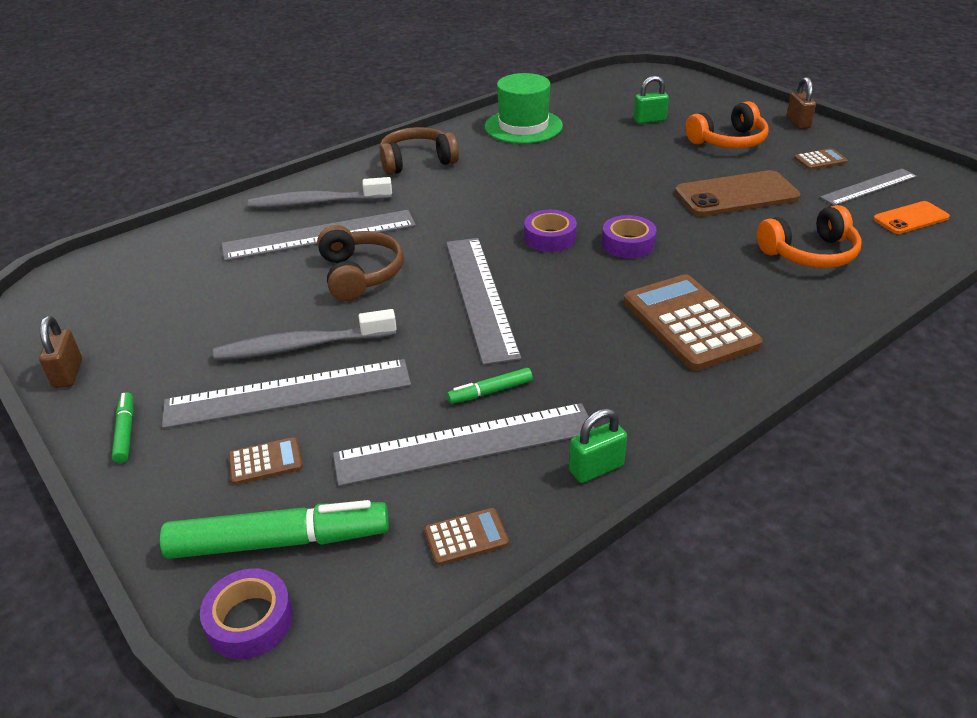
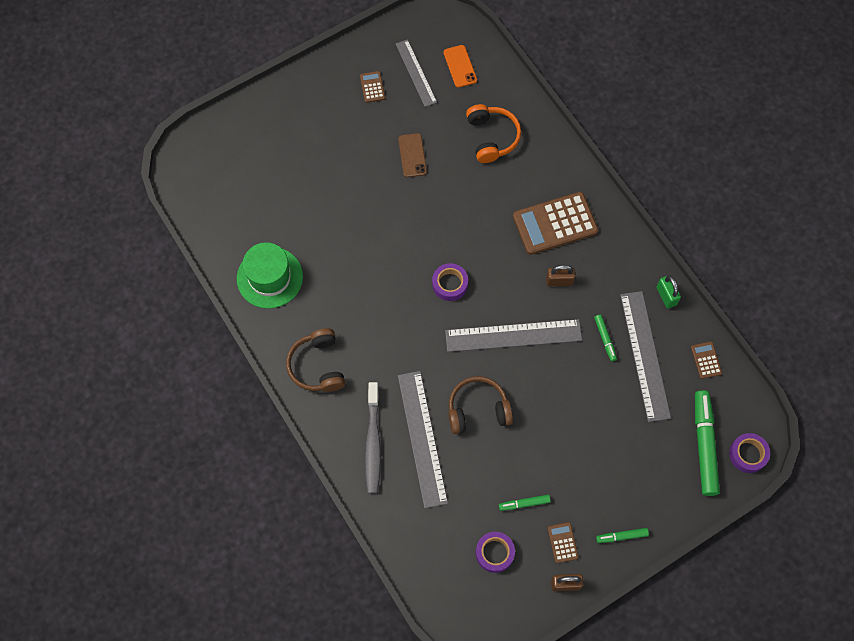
camera: 85 degrees left, 30 degrees up
(209, 325) = (524, 503): none -> green marker
(265, 462) = (650, 456): brown calculator -> brown calculator (562, 542)
(288, 393) = (596, 448): grey ruler -> none
(301, 346) = (553, 443): grey toothbrush -> none
(628, 244) = (465, 237): purple tape -> purple tape (494, 553)
(649, 120) = (280, 181): green padlock -> none
(728, 141) = (330, 136): orange headphones -> none
(736, 195) = (412, 155): brown phone -> brown phone, size x0.58
(798, 123) = (308, 79): brown padlock -> brown padlock (559, 281)

